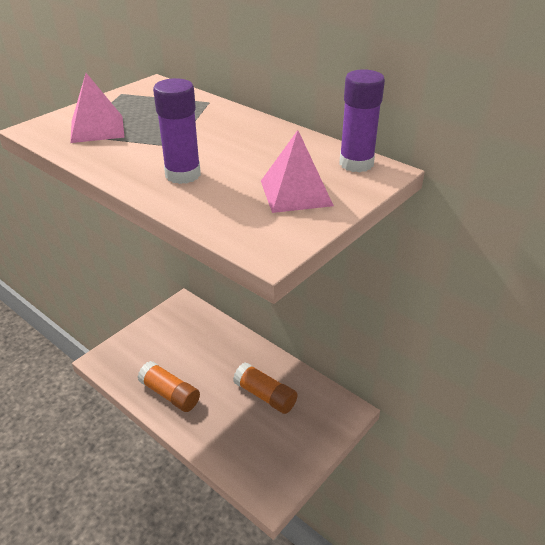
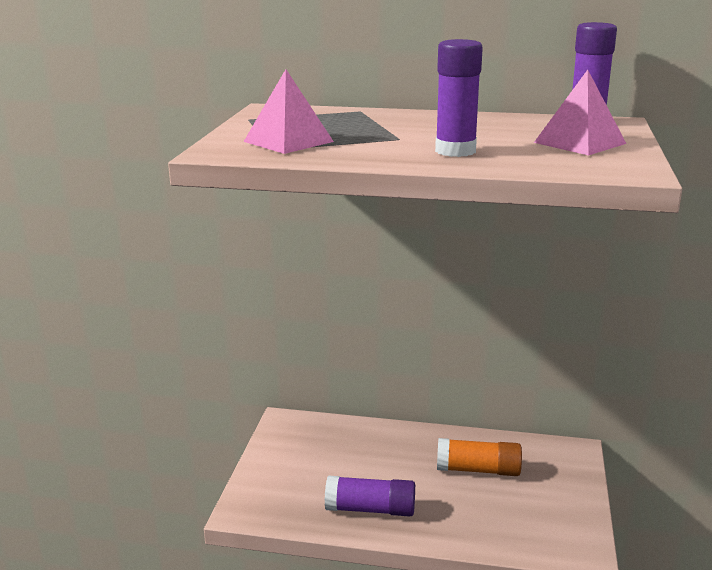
camera: 30 degrees left, 15 degrees down
(170, 394) = (370, 509): orange glue stick -> purple glue stick

